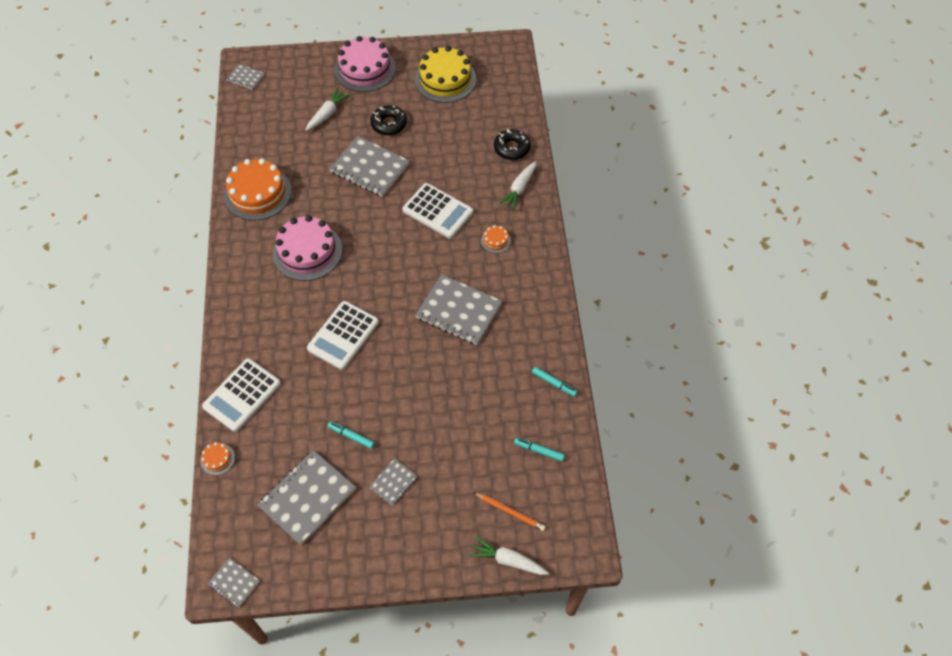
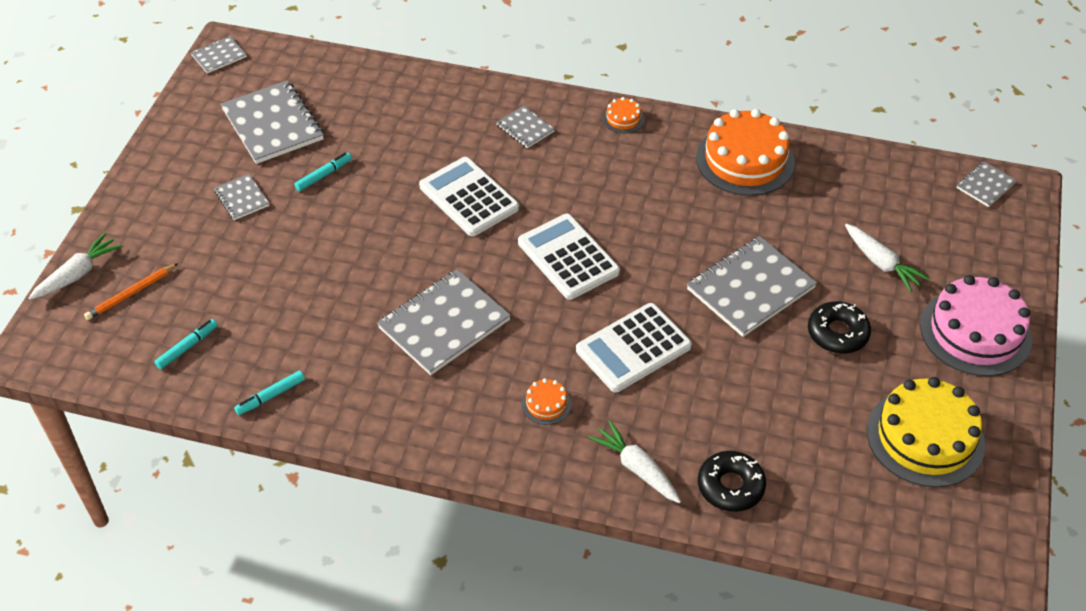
camera: 110 degrees right, 10 degrees down
(217, 459) = (365, 65): orange cake -> orange cake (623, 119)
(242, 395) = (435, 96): white calculator -> white calculator (568, 257)
(262, 324) = (525, 128): none -> grey notebook
(307, 251) = (621, 190): pink cake -> none

